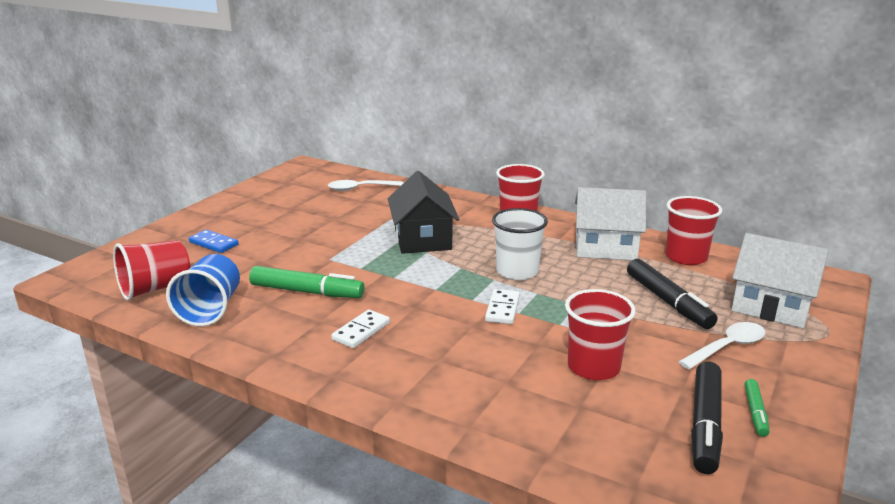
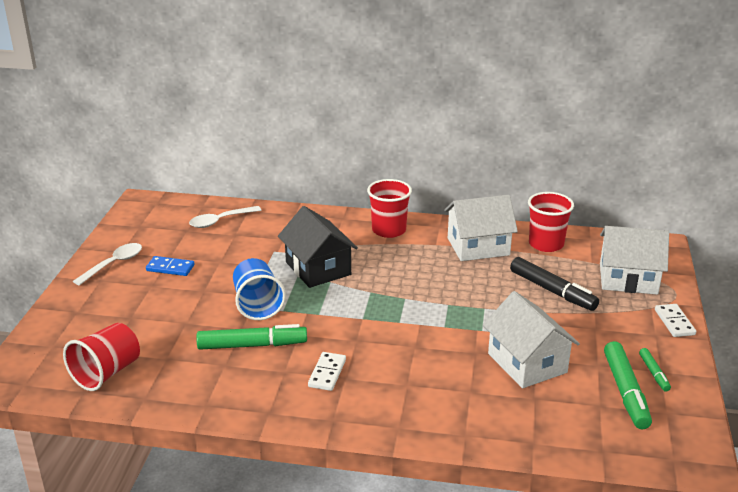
camera: 20 degrees left, 5 degrees up
(210, 309) = (177, 382): blue cup -> blue cup (257, 305)
(214, 243) = (123, 312): blue domino -> blue domino (170, 268)
(502, 309) = (429, 326): white domino -> white domino (674, 322)
(517, 271) = (420, 286): white cup -> none
(593, 367) = (527, 363): red cup -> white house
(705, 425) = (625, 391): black marker -> green marker
(727, 347) = (613, 323): white spoon -> white spoon (114, 264)

